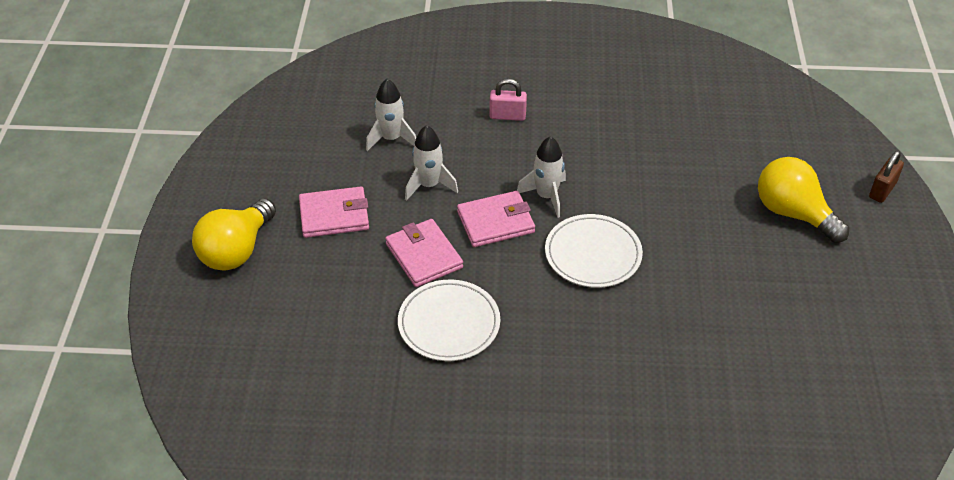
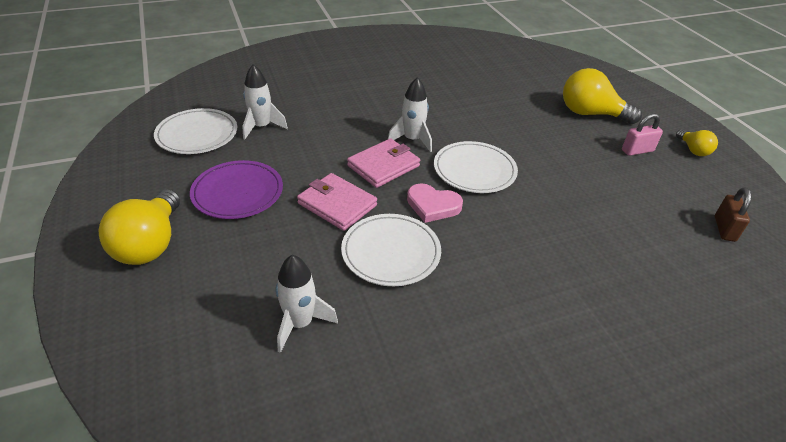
camera: 25 degrees left, 5 degrees down
(322, 132) = (197, 134): none -> white plate
(334, 215) = (237, 192): pink wallet -> purple plate
(429, 185) = (312, 152): white rocket -> white rocket (300, 323)
(507, 116) = (349, 95): pink padlock -> pink padlock (637, 150)
(520, 284) = (433, 205): none -> pink heart
(882, 190) = (632, 90): brown padlock -> brown padlock (724, 229)
(888, 299) = (693, 150): none -> yellow light bulb

